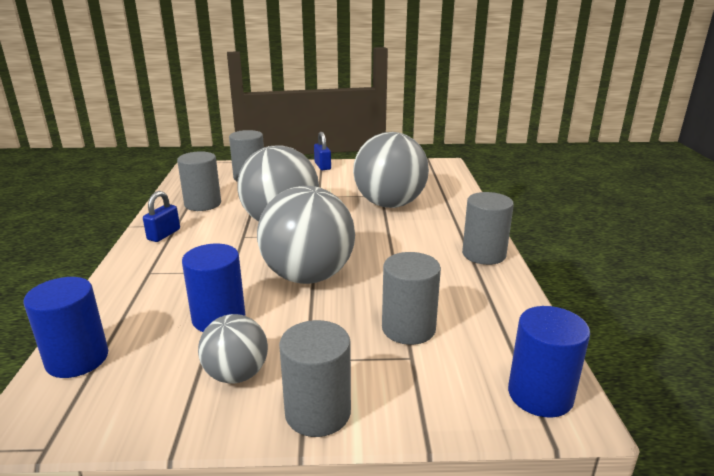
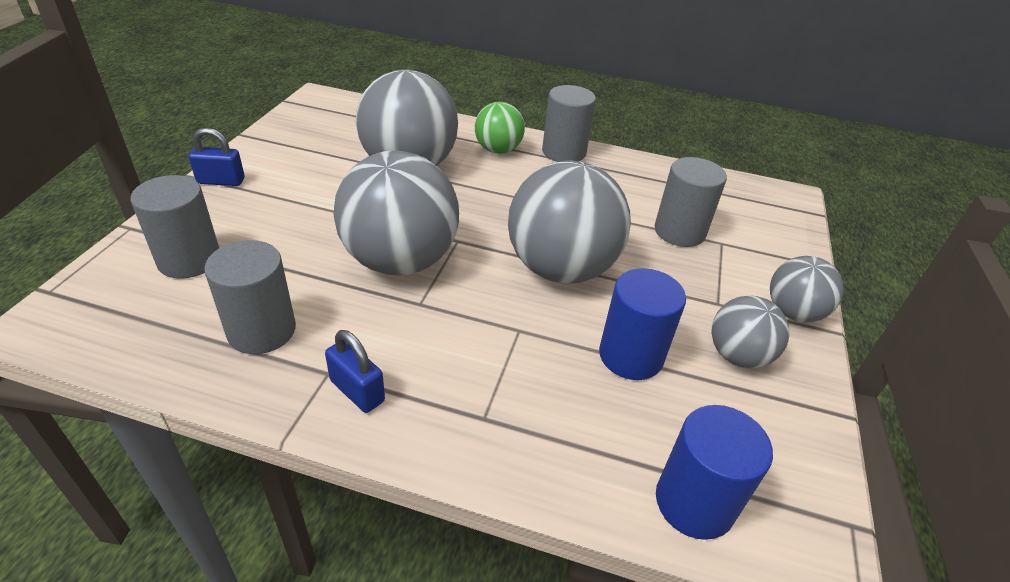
camera: 75 degrees left, 15 degrees up
(318, 412) = (793, 312): grey cylinder -> grey ball
(450, 228) = (498, 150): none -> green ball
(540, 395) = (773, 201): blue cylinder -> none

